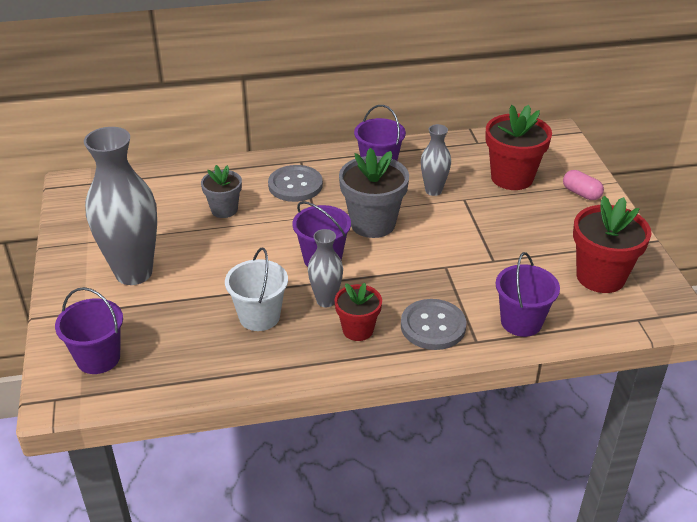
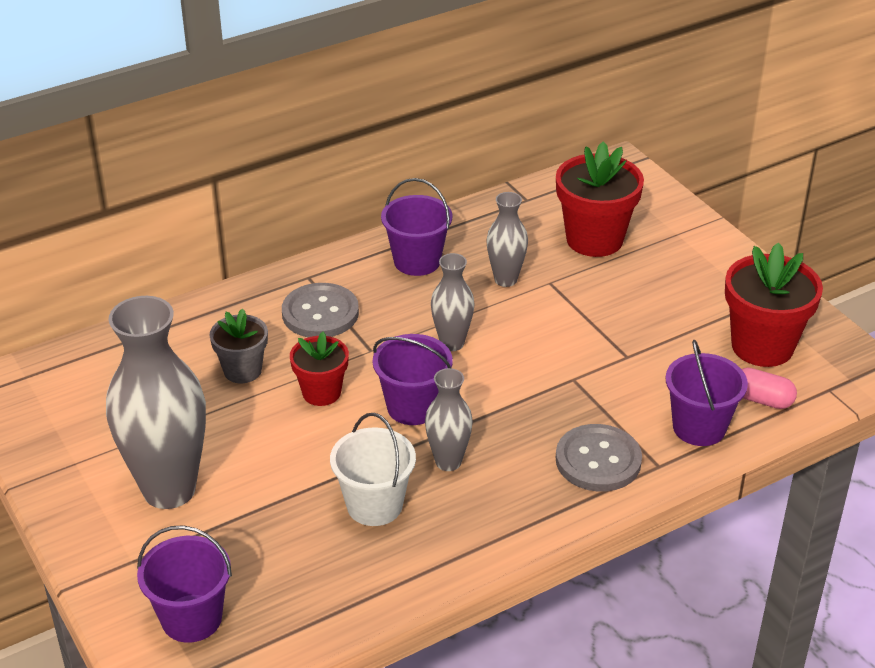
camera: 20 degrees left, 0 degrees up
(358, 330) = (509, 489): red flower pot -> red flower pot (321, 392)
(373, 224) = (452, 343): grey flower pot -> grey vase
(581, 193) = (688, 242): pink capsule -> pink capsule (762, 400)

